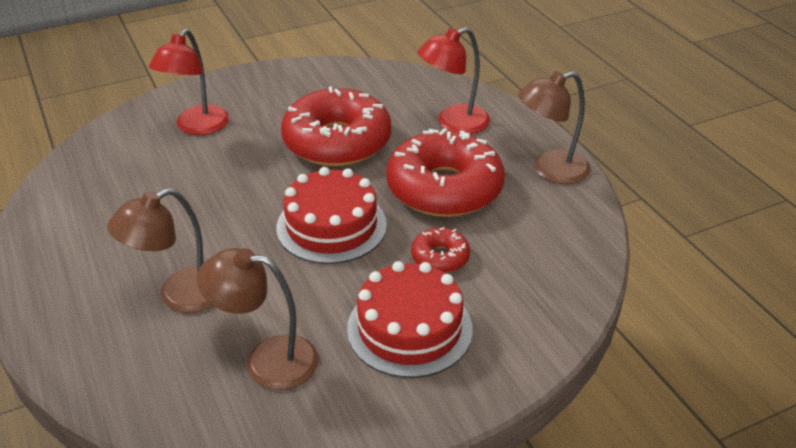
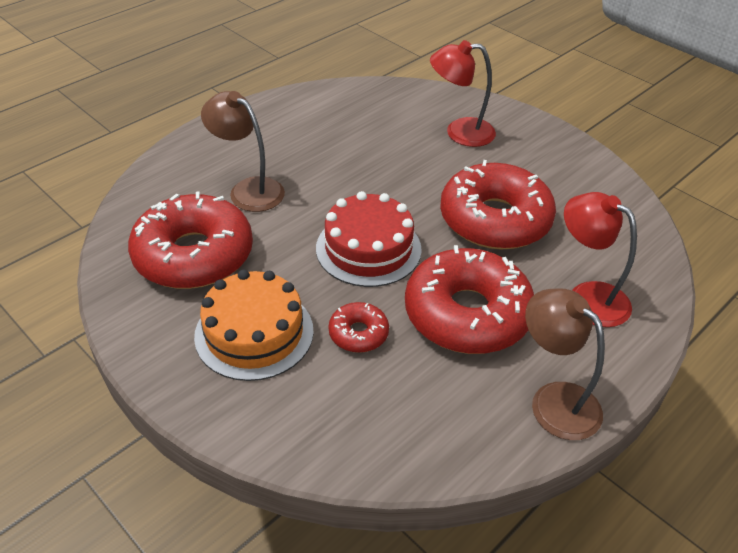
camera: 70 degrees right, 5 degrees up
(267, 360) = (194, 255): brown lamp -> red donut
(409, 329) = (254, 333): red cake -> orange cake

